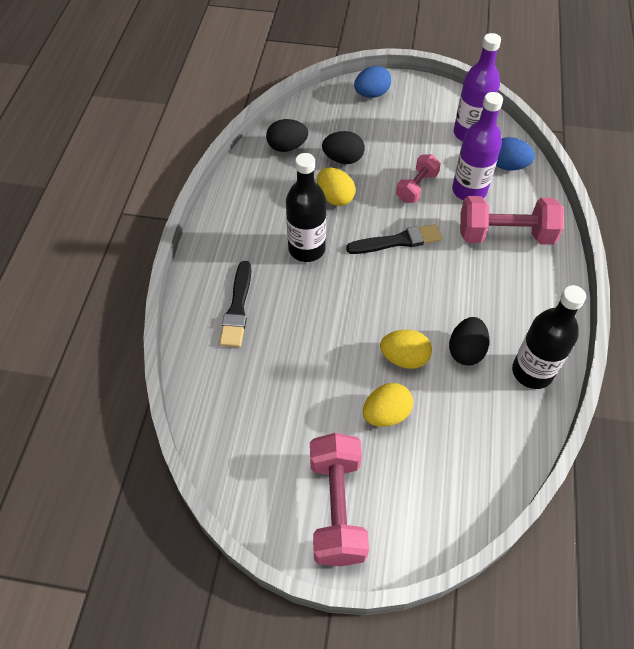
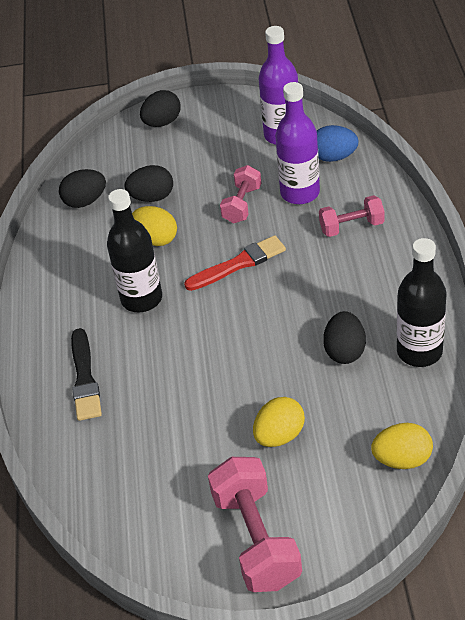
camera: 10 degrees left, 10 degrees down
(371, 94) = (162, 122): blue egg -> black egg
(397, 241) = (238, 264): black brush -> red brush
(404, 358) = (282, 376): yellow egg -> yellow egg (402, 459)
(505, 235) = (351, 227): pink dumbbell -> pink dumbbell, size x0.59

